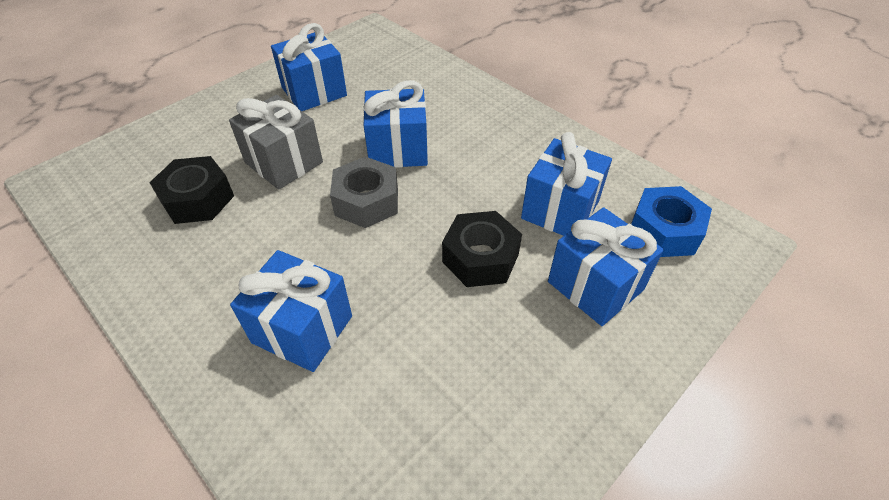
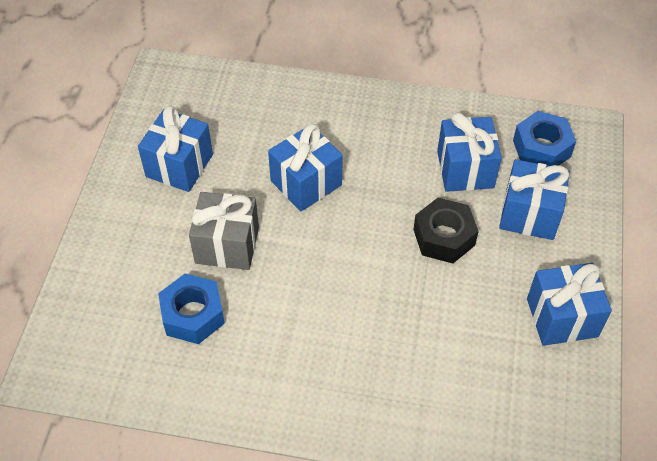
camera: 35 degrees left, 5 degrees up
(198, 199) = (193, 315): black nut -> blue nut
(302, 329) = (376, 356): blue gift -> blue gift (562, 317)
(367, 201) = (326, 240): grey nut -> none

